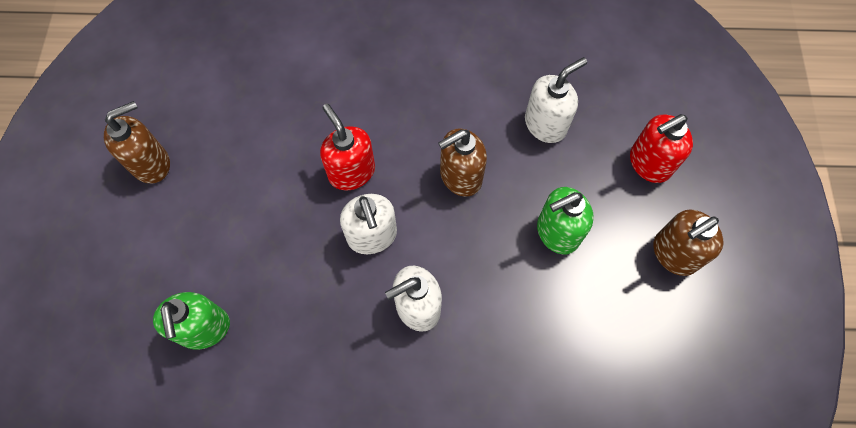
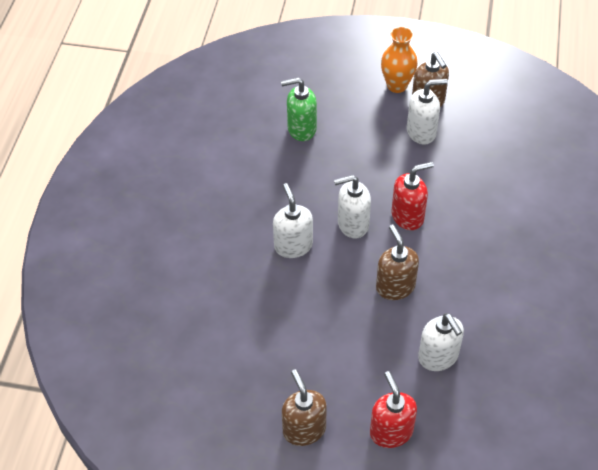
camera: 100 degrees right, 15 degrees down
(117, 206) = (397, 85): none -> orange vase
(207, 167) = (421, 132): none -> white soap dispenser
(557, 232) = (336, 346): green soap dispenser -> none

